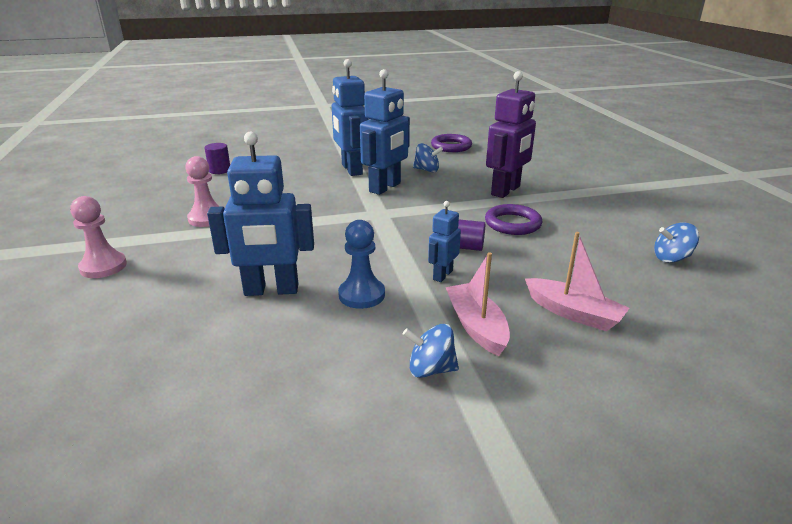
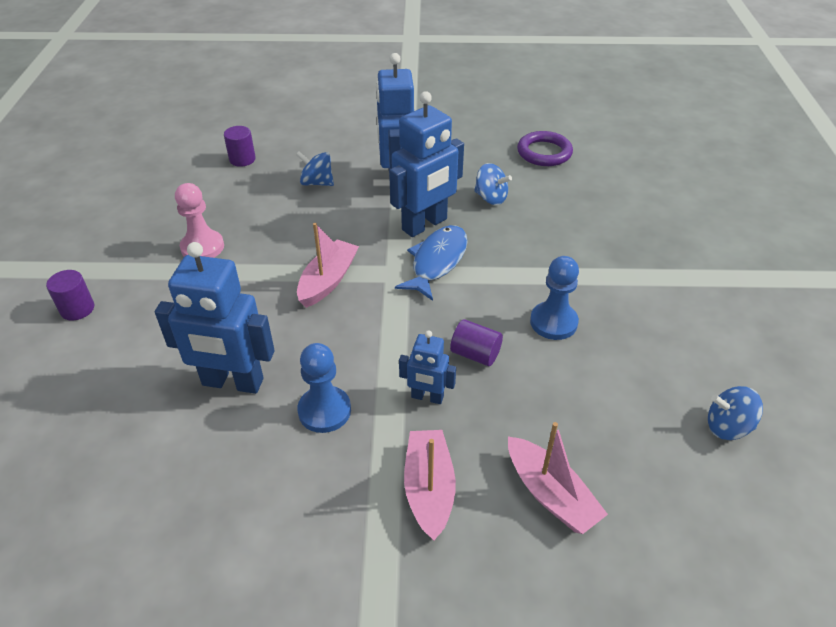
camera: 15 degrees right, 15 degrees up
(103, 267) = (77, 309): pink pawn -> purple cylinder
(324, 224) = (328, 281): none -> pink boat
(406, 204) = (437, 262): none -> blue fish
(430, 369) = (352, 541): blue spinning top -> blue spinning top (317, 183)
(442, 275) = (427, 397): blue robot -> blue robot turned 120 degrees counterclockwise
(506, 191) = (575, 257): purple robot -> none
(512, 223) = (553, 322): purple ring -> blue pawn

